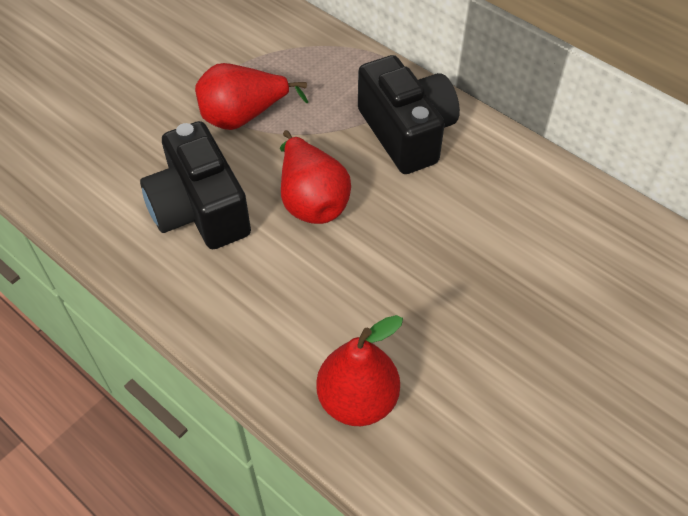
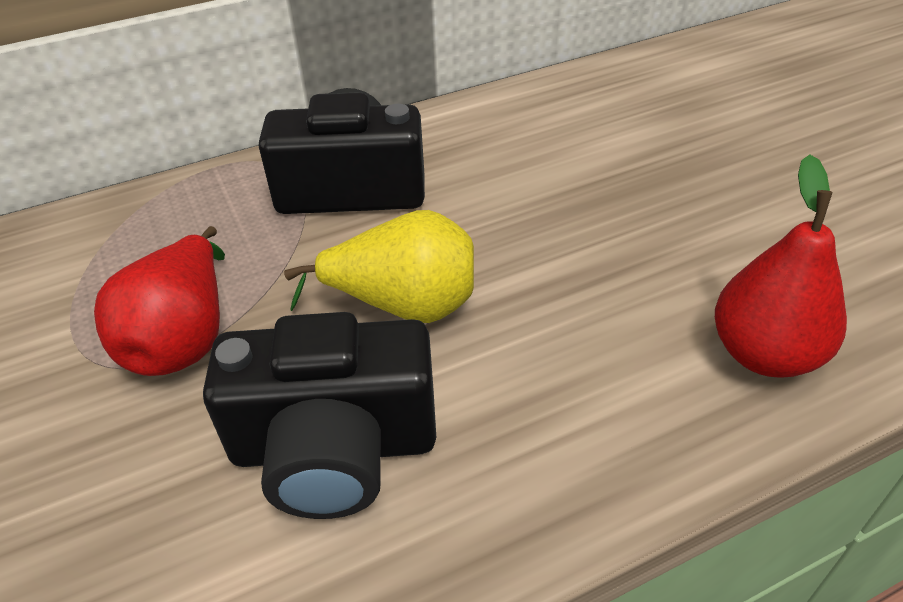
camera: 65 degrees left, 10 degrees down
(311, 200) = (403, 306): red pear -> yellow pear

